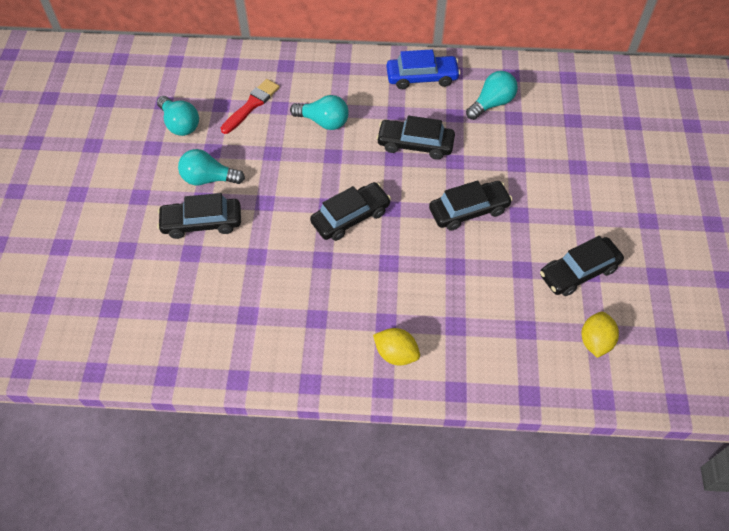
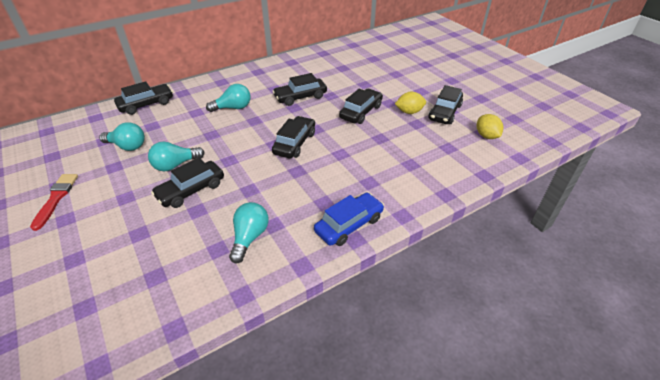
camera: 35 degrees left, 15 degrees down
(235, 66) = (146, 104): none -> black car
(251, 105) = (175, 118): red brush -> red brush (56, 198)
(396, 354) = (392, 194): yellow lemon -> yellow lemon (409, 112)
(422, 77) = (275, 70): blue car -> blue car (349, 225)
(492, 103) = (325, 66): turquoise light bulb -> turquoise light bulb (249, 237)

